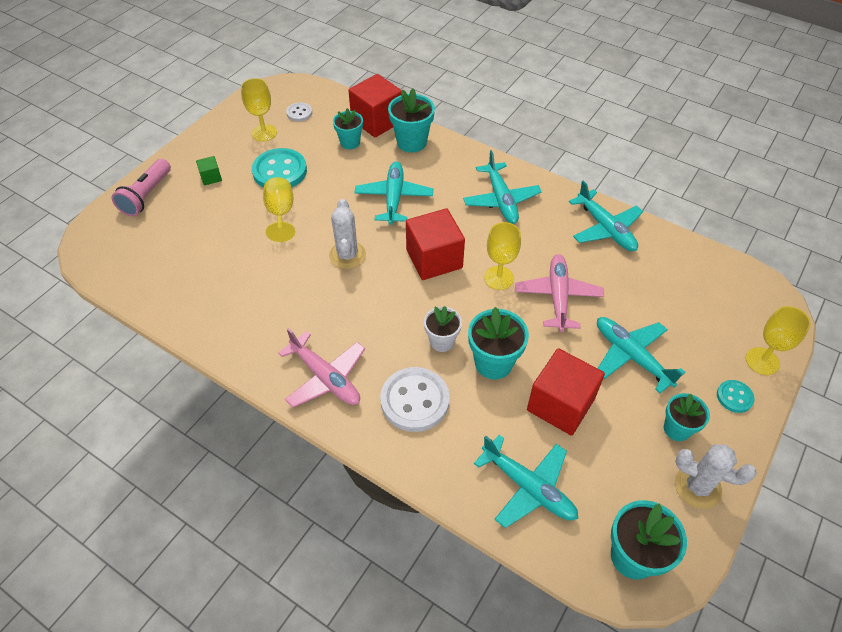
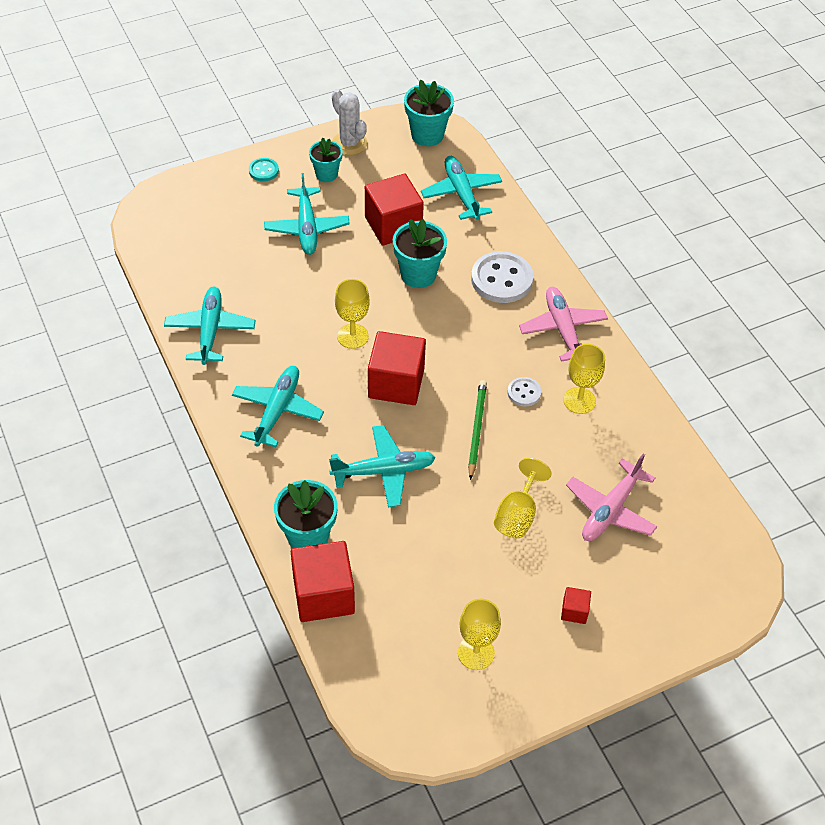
camera: 150 degrees left, 0 degrees up
(147, 196) = (661, 623): pink flashlight -> none
(211, 177) = (574, 611): green cube -> red cube
(280, 171) = (488, 576): turquoise button -> none
(299, 113) = (411, 665): white button -> white button (524, 392)
(347, 255) = (476, 429): white cactus -> green pencil
(350, 142) = (380, 576): turquoise flower pot -> none
(394, 198) = (384, 471): turquoise plane -> turquoise plane turned 135 degrees counterclockwise
(442, 341) = (447, 310): white flower pot -> none
(558, 296) = (317, 296): pink plane -> pink plane (610, 510)
(762, 361) = (215, 179): yellow goblet -> yellow goblet (579, 400)

